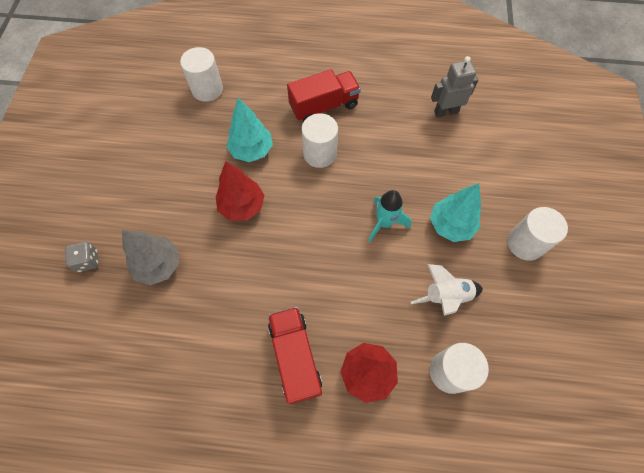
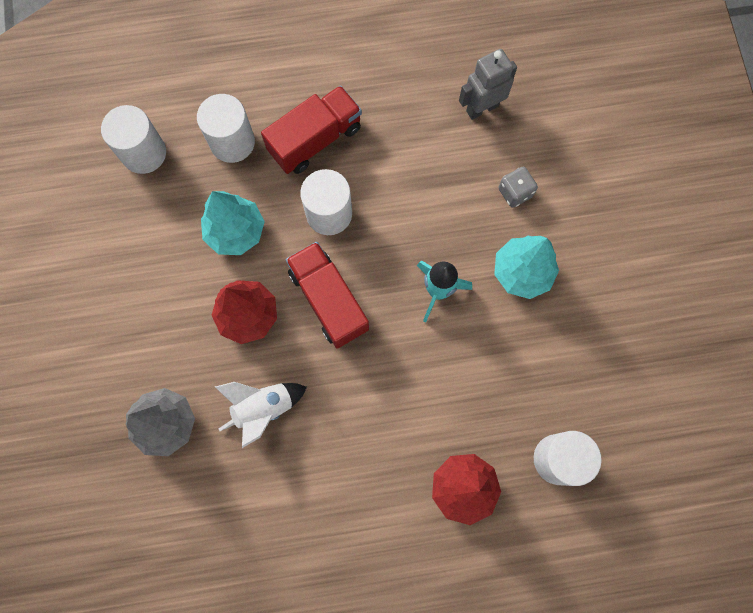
camera: 15 degrees left, 10 degrees up
(88, 261) = (71, 442): grey dice -> grey dice (515, 192)
(295, 357) = (373, 492): red truck -> red truck (328, 300)
(445, 296) = (534, 368): white rocket -> white rocket (263, 408)
(525, 243) = (618, 273): white cylinder -> white cylinder (232, 142)

